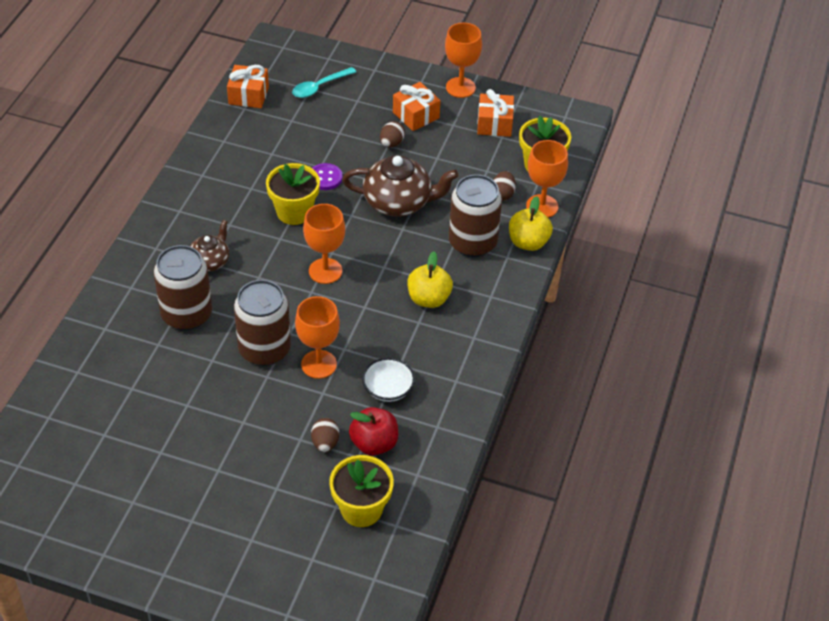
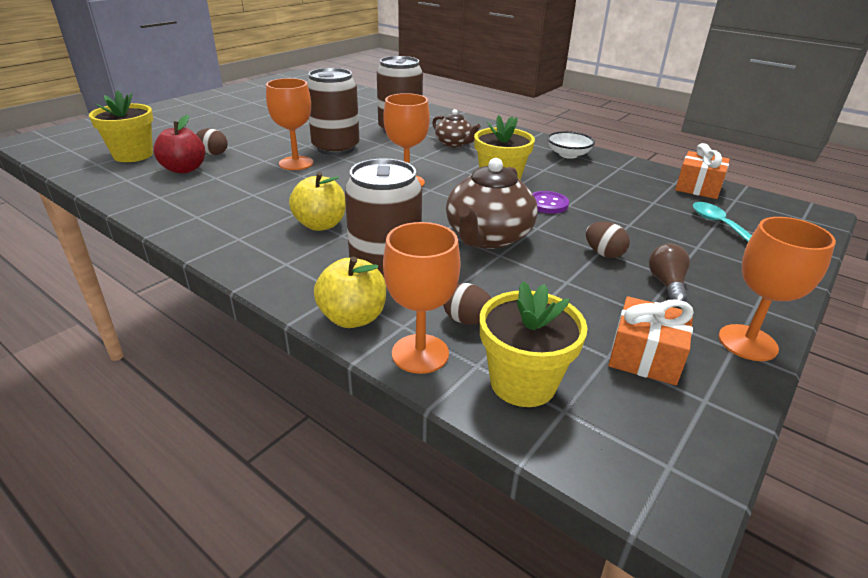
camera: 110 degrees right, 15 degrees down
(388, 389) = (232, 184): white bowl -> white bowl (568, 155)
(416, 115) = (666, 284): orange gift -> brown light bulb

